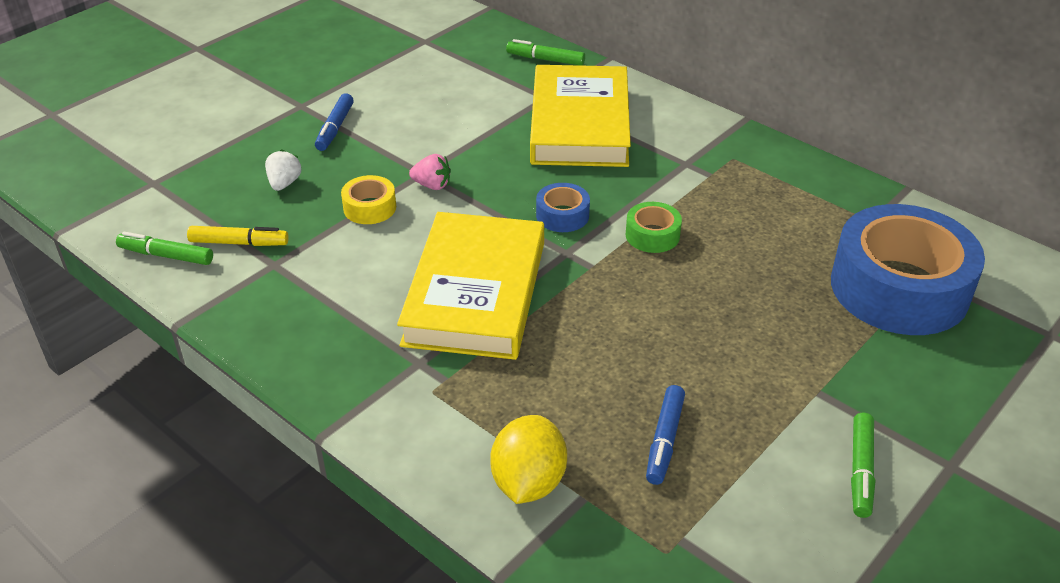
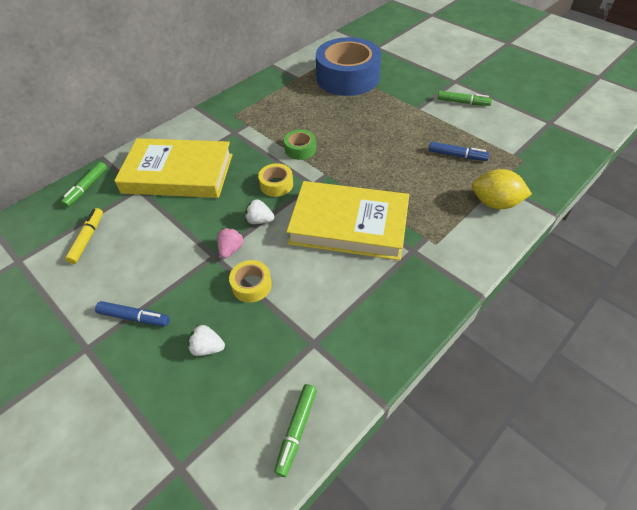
camera: 85 degrees left, 10 degrees up
(239, 243) = (284, 372): yellow marker -> yellow marker (87, 239)
(485, 205) = (259, 220): none -> white strawberry
(562, 215) = (276, 184): blue tape -> yellow tape

